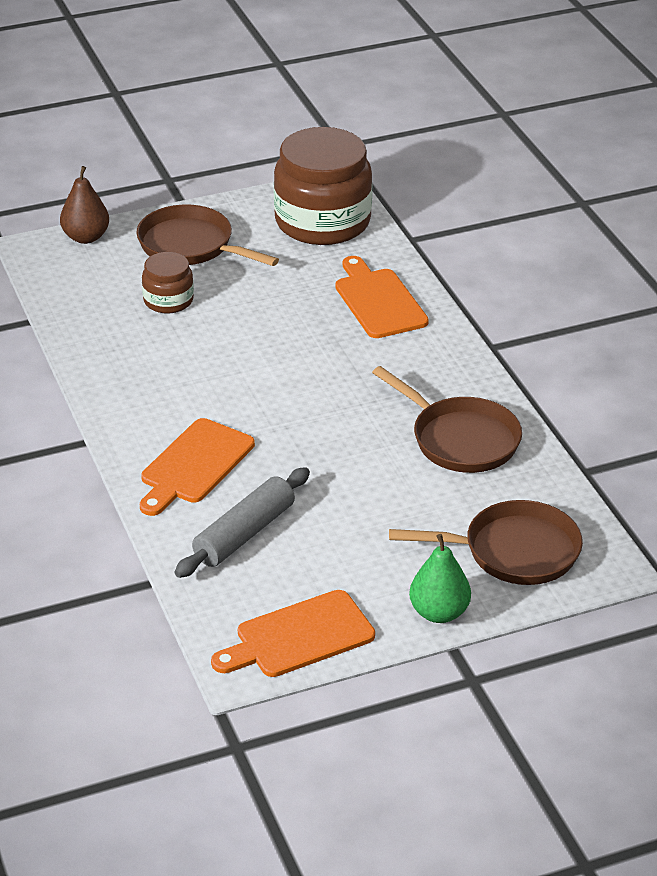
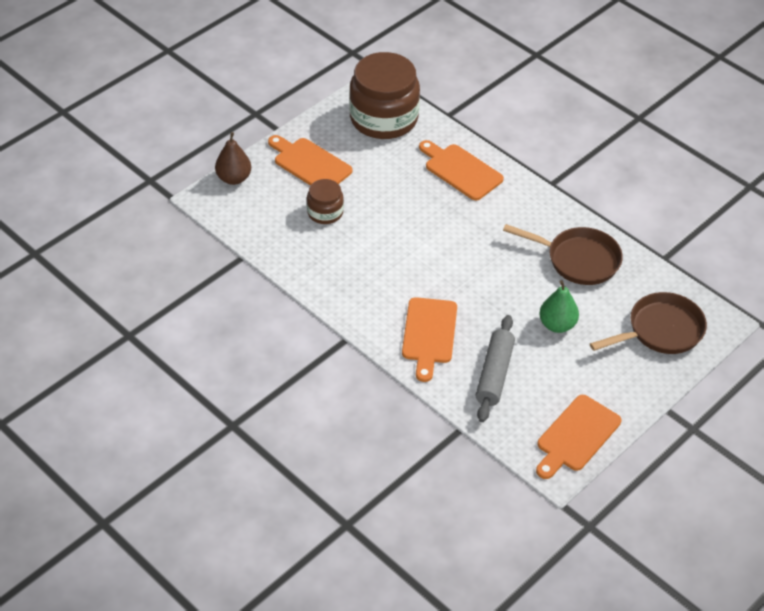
camera: 25 degrees left, 10 degrees up
(191, 246) = (310, 164): brown pan -> orange cutting board
(439, 612) = (646, 389): green pear -> green pear (557, 325)

